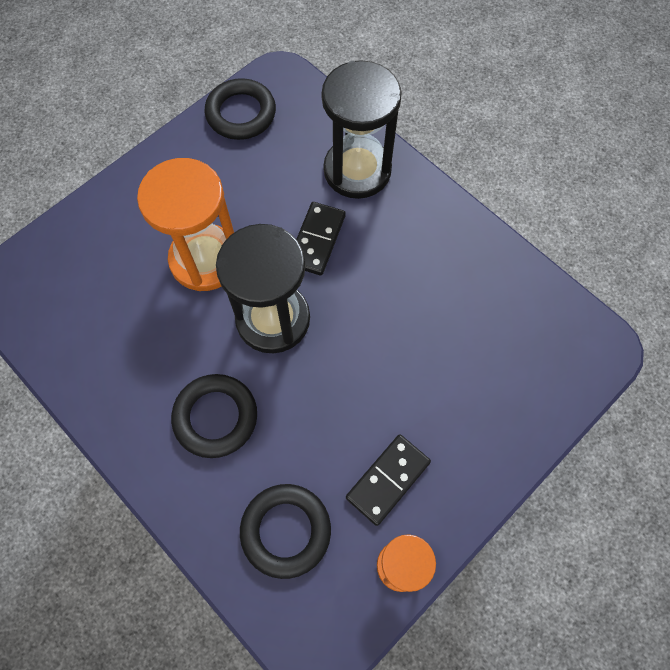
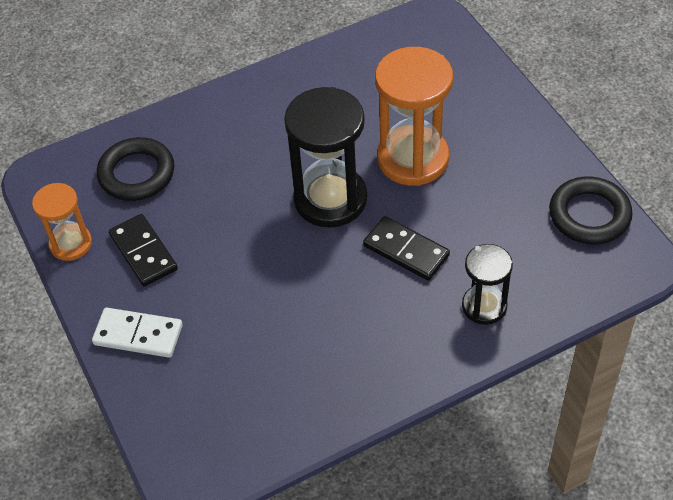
camera: 110 degrees right, 15 degrees down
(215, 417) = (253, 143): black ring -> none
(357, 170) = (484, 306): black hourglass -> black hourglass, size x0.57
(484, 446) = (138, 335): none -> white domino

